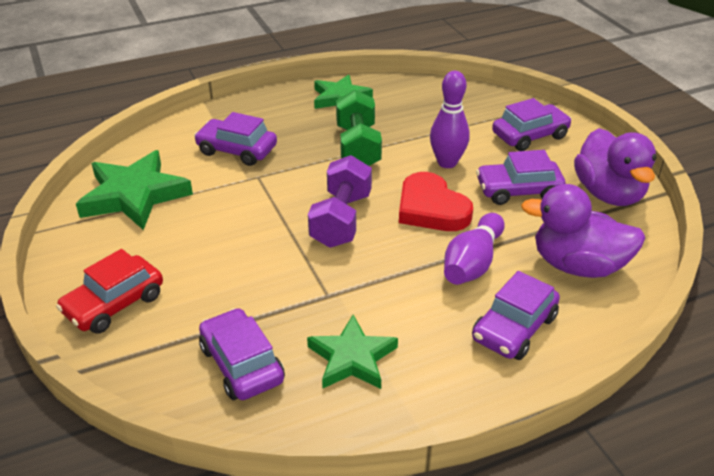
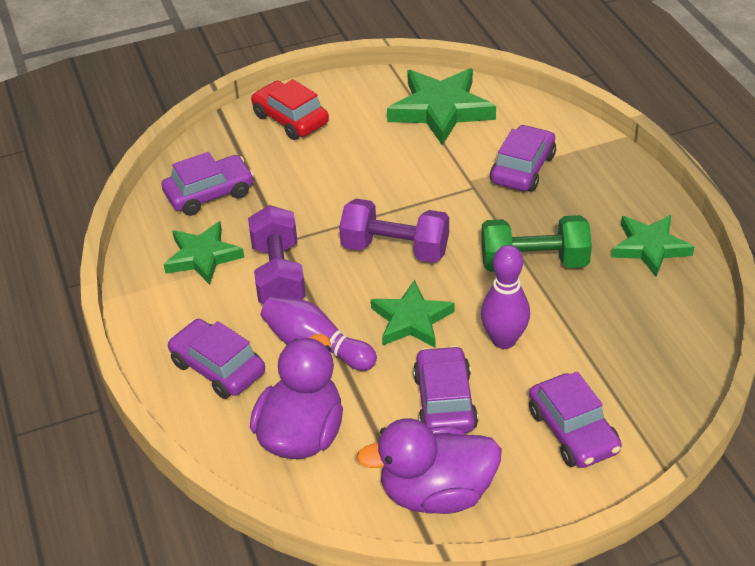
camera: 95 degrees right, 5 degrees up
(379, 294) = (278, 275): none -> purple dumbbell
(431, 208) = (411, 320): red heart -> green star

